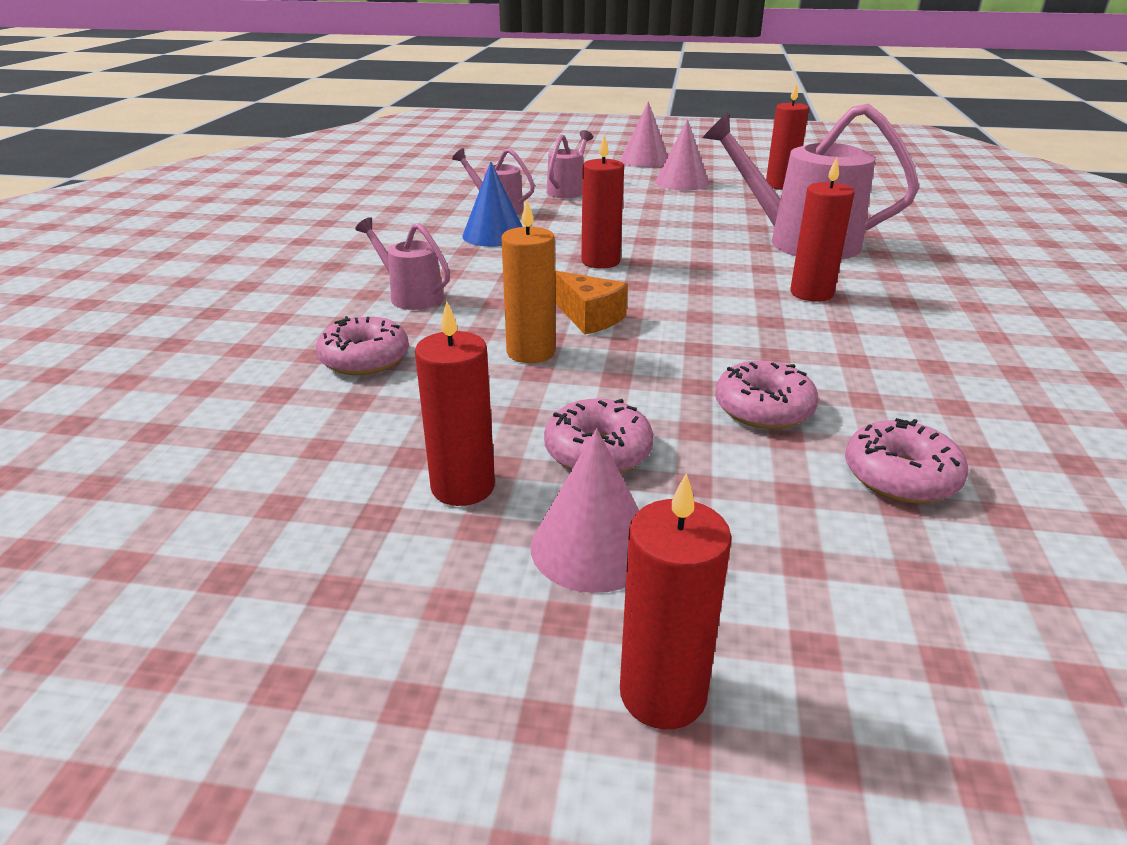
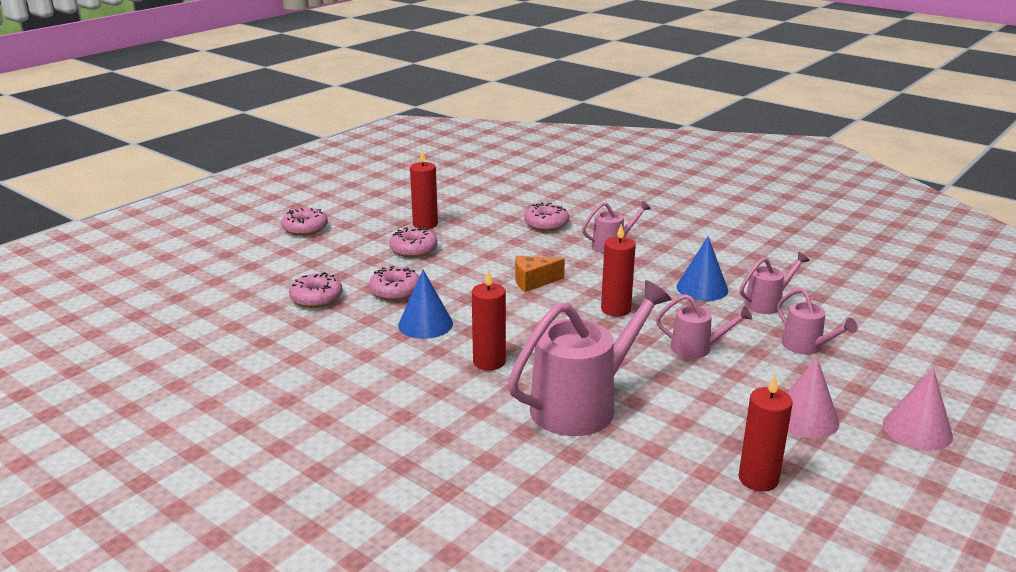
camera: 120 degrees right, 5 degrees down
(530, 352) = (511, 258): orange candle -> none
(593, 547) = (367, 235): pink cone -> none
(630, 220) = (697, 348): none -> pink watering can
(663, 693) = (305, 229): red candle -> pink donut
(805, 352) = (425, 324): none -> blue cone

